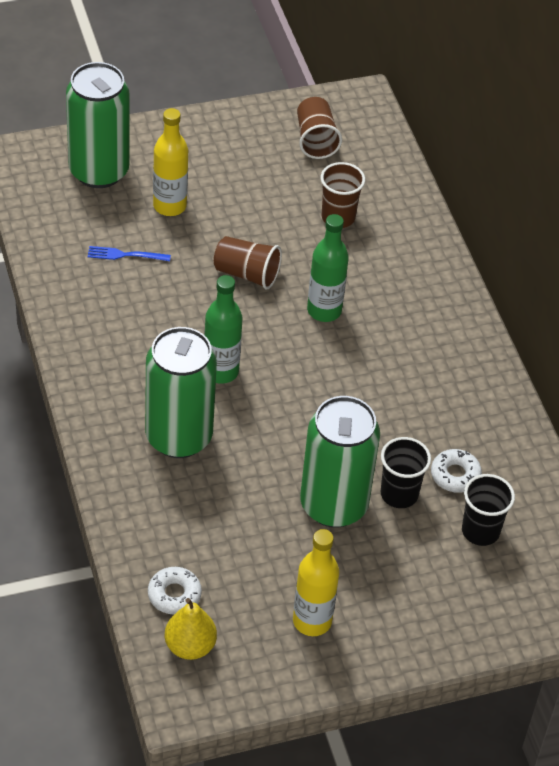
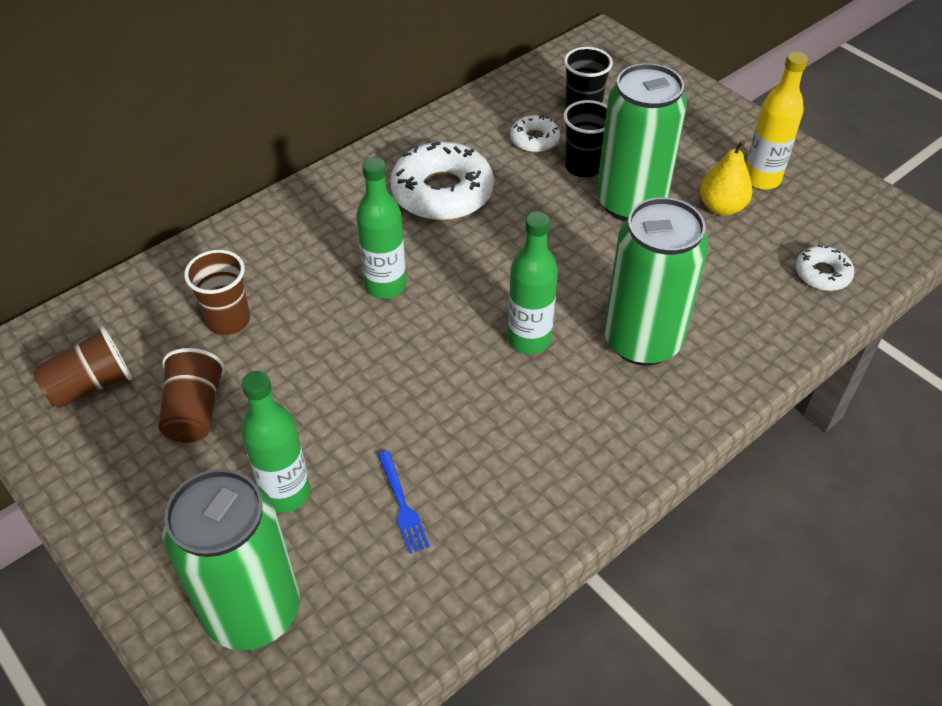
camera: 110 degrees left, 0 degrees up
(169, 206) = (286, 493): yellow bottle -> green bottle
(190, 646) = (861, 244): yellow pear -> yellow pear (721, 207)
(247, 274) = (367, 370): brown cup -> brown cup (195, 411)
(415, 383) = (442, 192): none -> white donut

